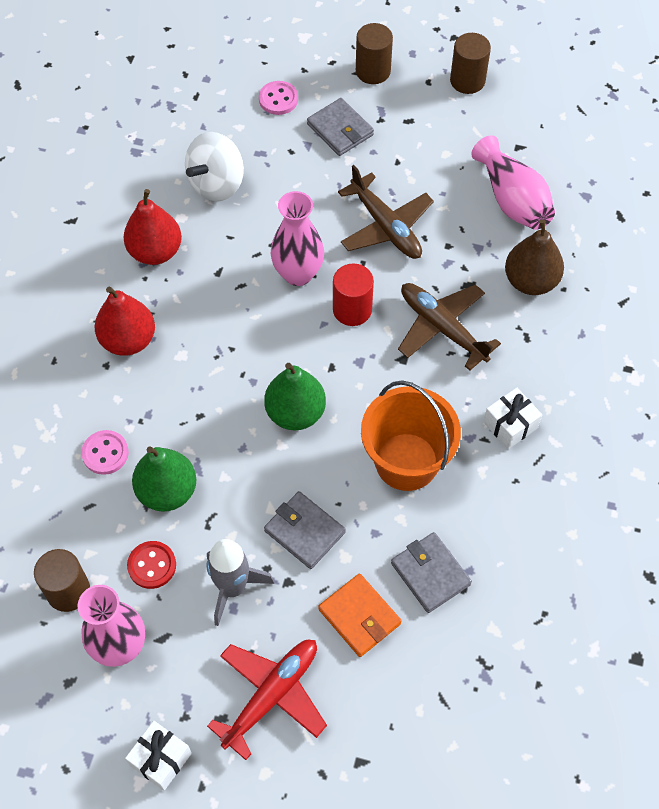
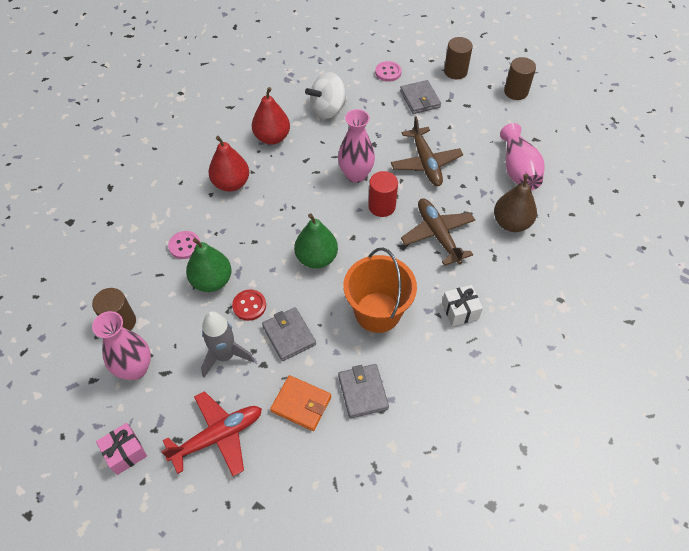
camera: 20 degrees right, 5 degrees down
(152, 565) = (180, 324): red button -> red button (249, 306)
(161, 759) = (125, 452): white gift -> pink gift
(359, 616) = (301, 404): orange wallet -> orange wallet turned 45 degrees counterclockwise

